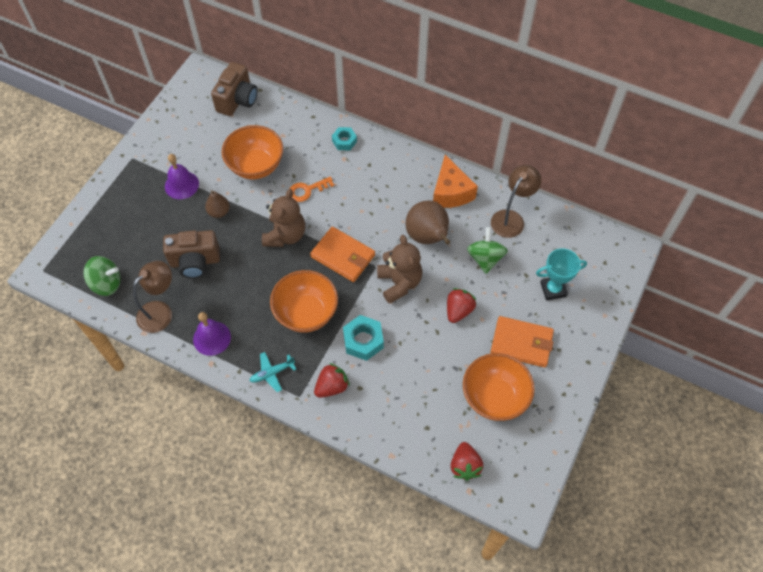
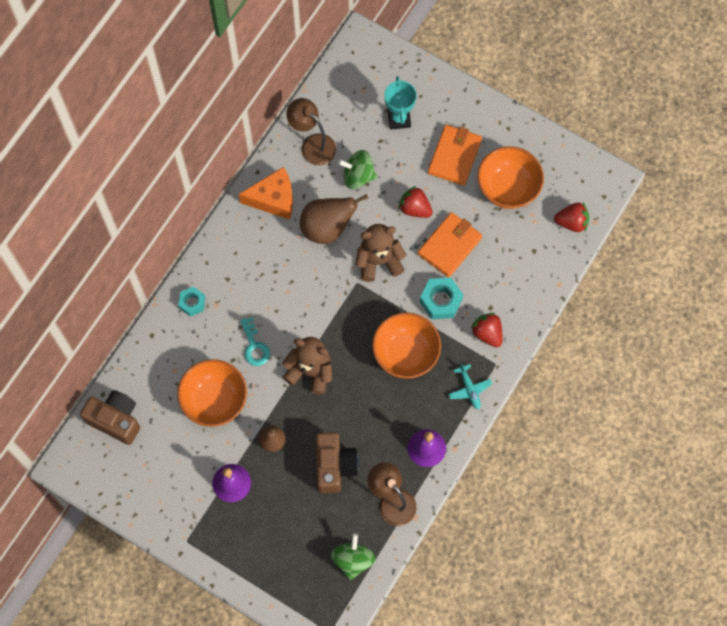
camera: 85 degrees left, 10 degrees up
(307, 190) = (254, 346): orange key -> turquoise key
(343, 256) = (342, 314): orange wallet -> orange wallet (450, 246)

